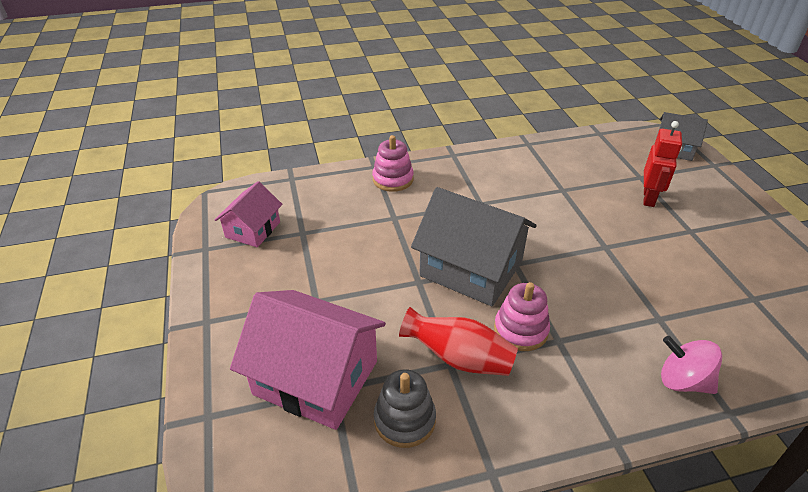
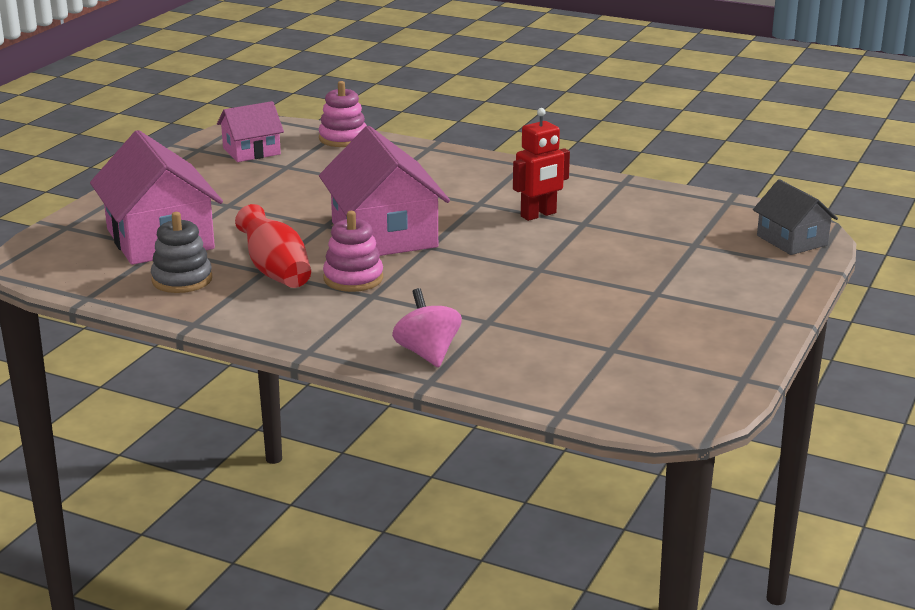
camera: 40 degrees right, 15 degrees down
(393, 179) = (428, 161): pink stacking toy -> pink stacking toy (343, 138)
(471, 268) = (384, 235): grey house -> pink house
(649, 198) = (665, 259): red robot -> red robot (538, 215)

